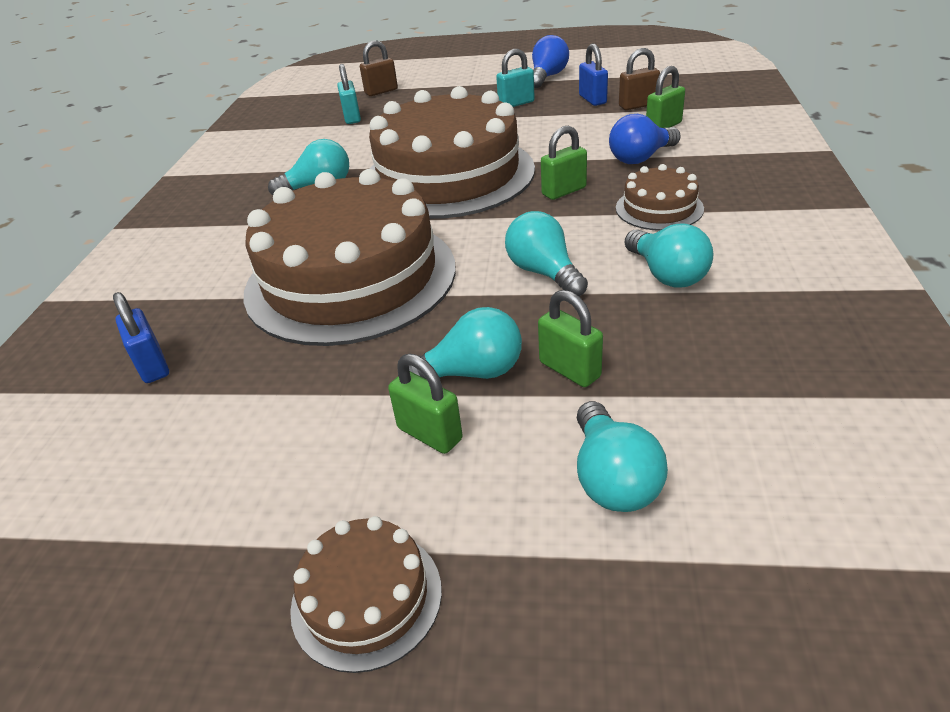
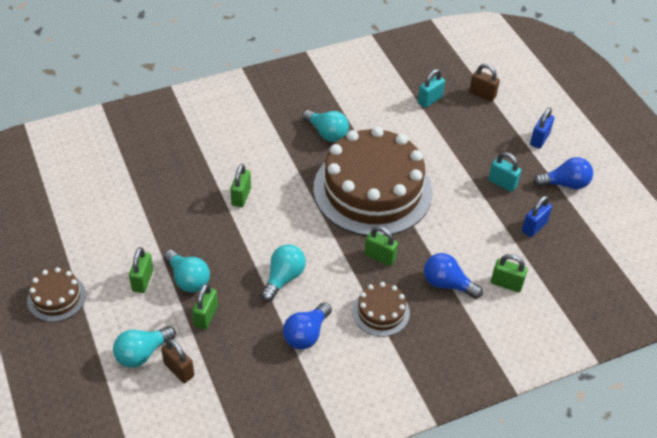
camera: 55 degrees right, 10 degrees up
(153, 365) = (144, 159): blue padlock -> blue padlock (539, 139)
(350, 278) = (241, 197): brown cake -> green padlock
(638, 105) = (537, 258): brown padlock -> brown padlock (179, 370)
(666, 274) = (306, 334): turquoise light bulb -> blue light bulb

